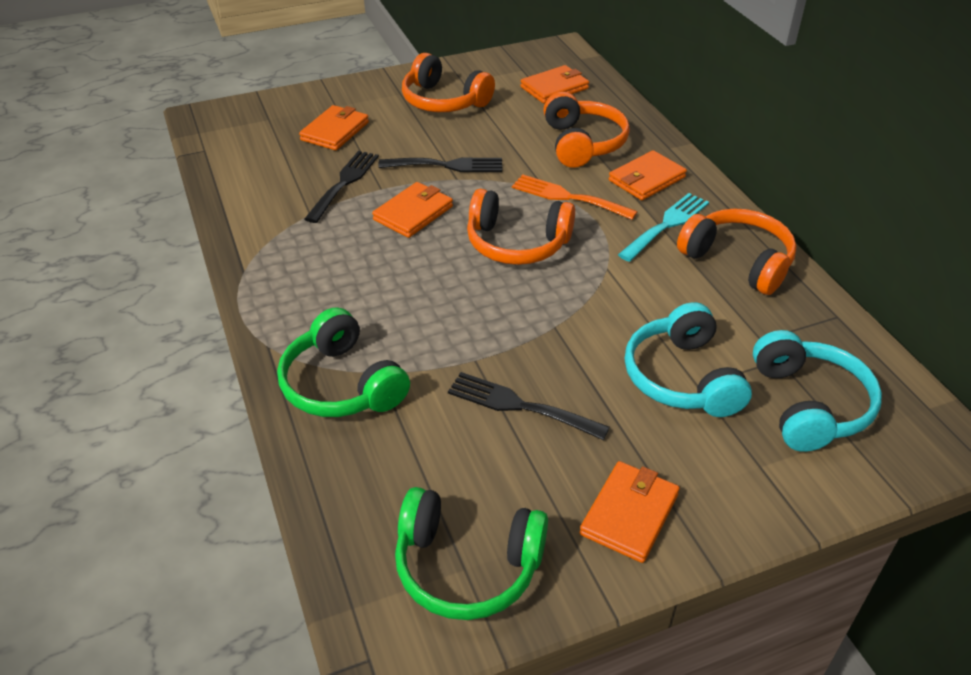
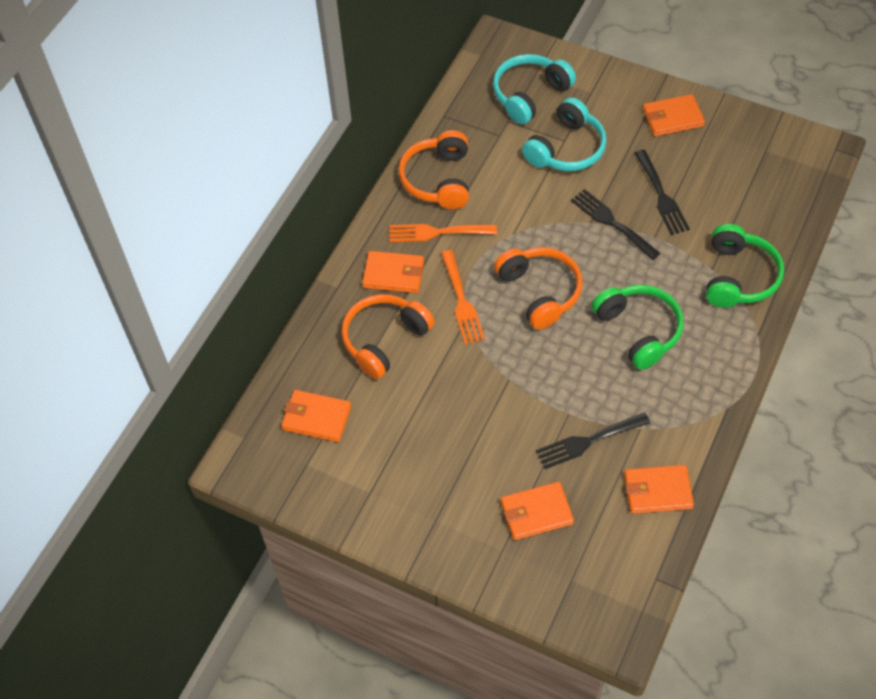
camera: 130 degrees left, 15 degrees up
(413, 213) = (573, 370): orange wallet -> orange wallet (657, 491)
(443, 101) = (415, 477): orange headphones -> none
(447, 165) = (500, 398): black fork -> black fork (611, 222)
(467, 566) = (764, 150): green headphones -> green headphones (639, 330)
(666, 225) = (437, 232): turquoise fork -> orange fork

